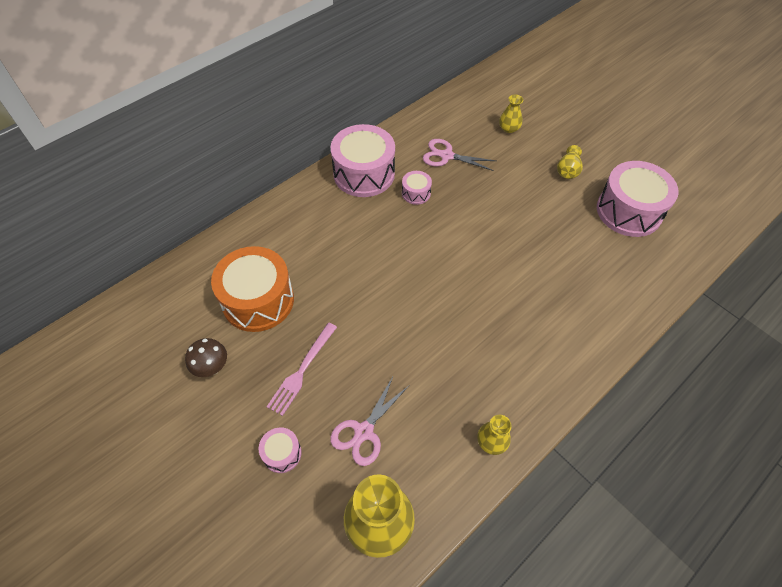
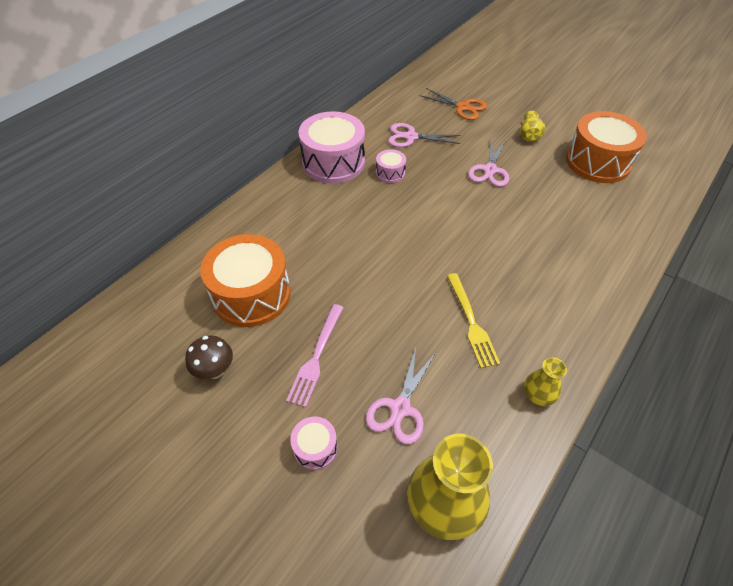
camera: 10 degrees left, 5 degrees down
(450, 361) = (471, 322): none -> yellow fork
(509, 128) = (463, 107): yellow vase -> orange scissors
(515, 204) = (490, 170): none -> pink scissors
(629, 211) = (597, 162): pink drum -> orange drum

